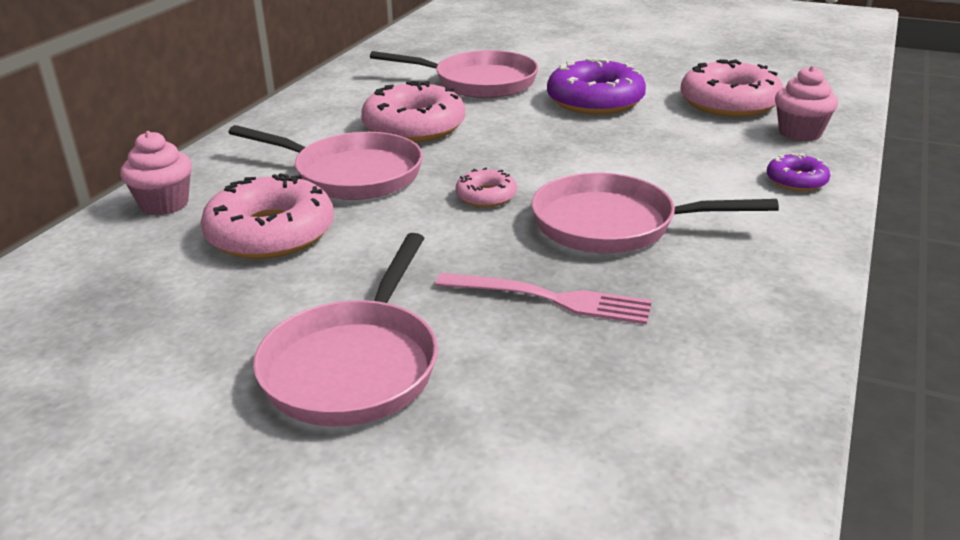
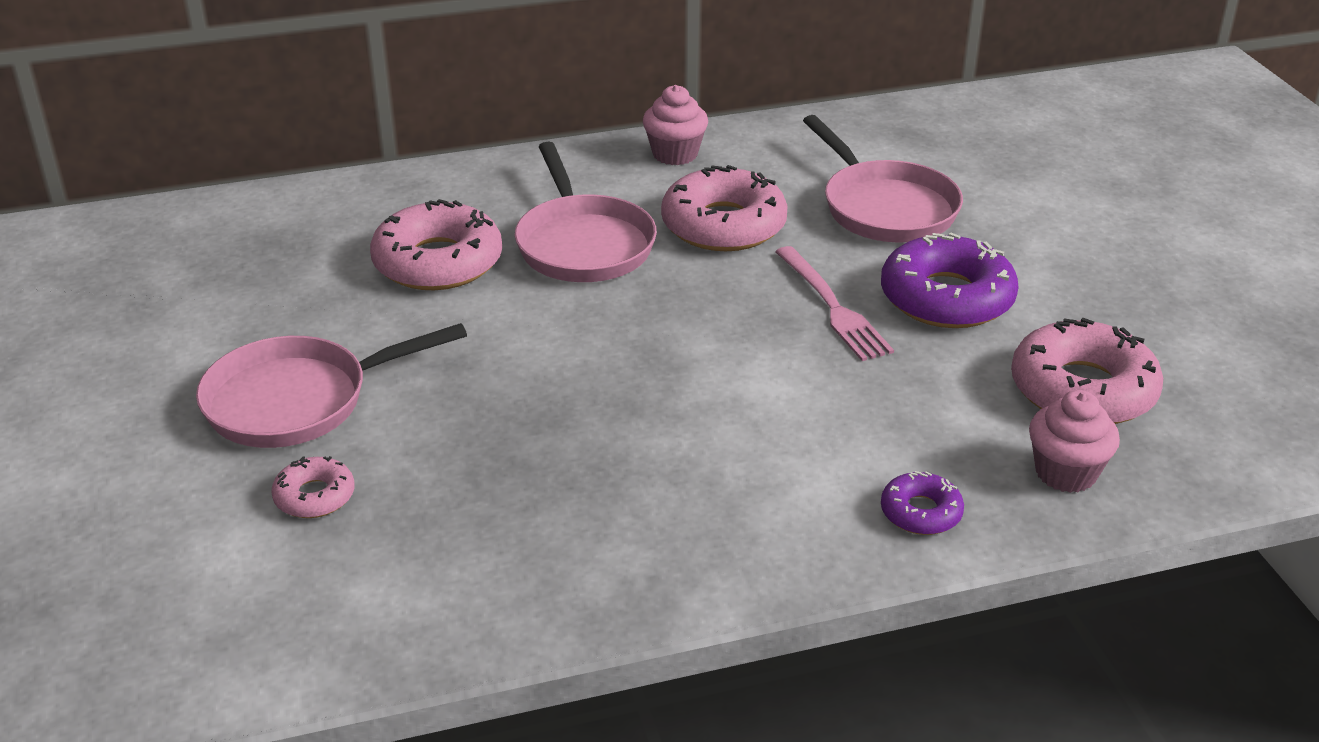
camera: 50 degrees right, 5 degrees up
(164, 204) = (425, 190): pink cupcake -> pink cupcake (675, 154)
(486, 196) = (632, 333): pink donut -> pink donut (314, 496)
(552, 299) = (489, 451): pink fork -> pink fork (834, 308)
(613, 225) = (664, 429): pink pan -> none

